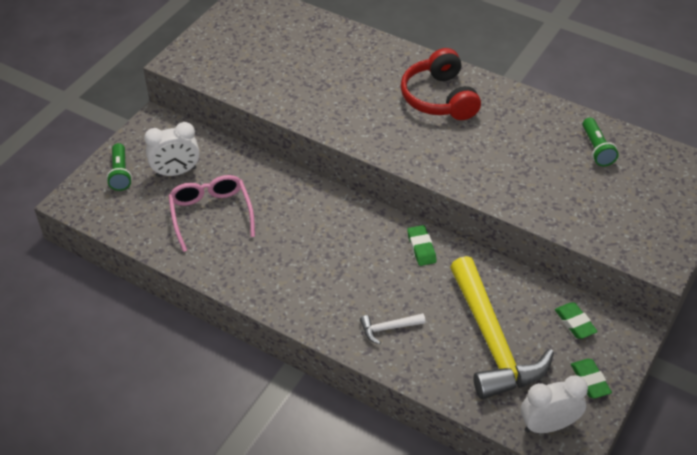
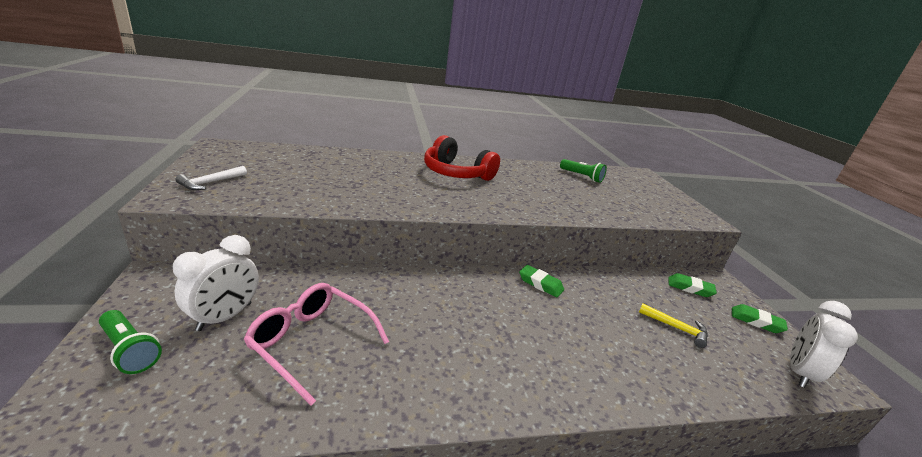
camera: 45 degrees left, 20 degrees down
(388, 328) = (607, 363): white hammer -> white hammer (210, 183)
(492, 341) = (676, 328): yellow hammer -> yellow hammer, size x0.40

